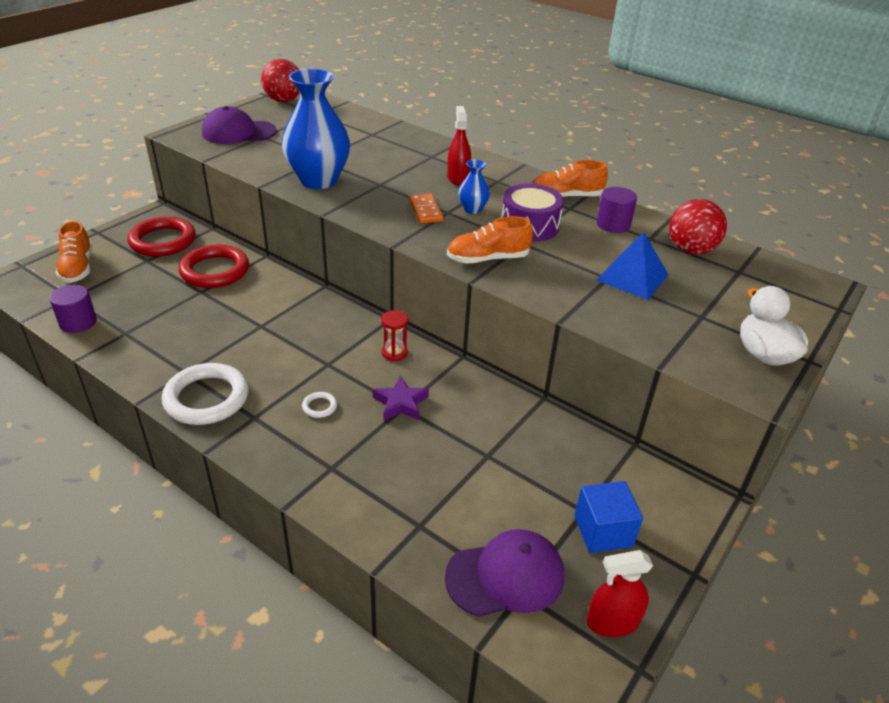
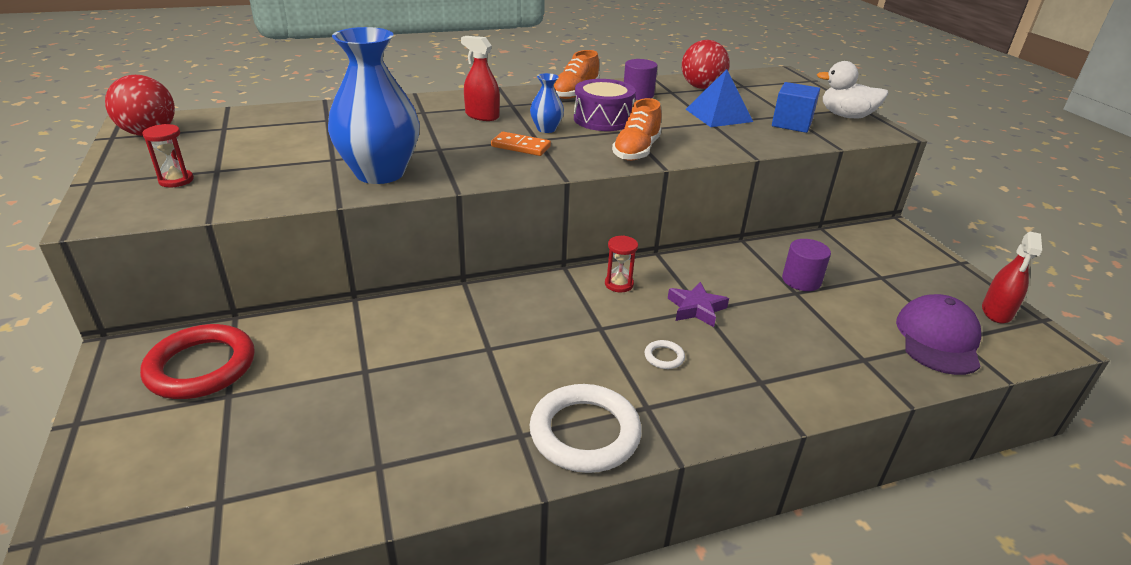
camera: 55 degrees left, 5 degrees down
(77, 268) = (147, 472): orange shoe -> none
(78, 322) = (296, 510): purple cylinder -> purple cylinder (801, 280)
(215, 271) = (334, 346): red ring -> none
(238, 132) = (176, 180): purple cap -> red hourglass
(603, 531) = (906, 278): blue cube -> blue cube (791, 124)

